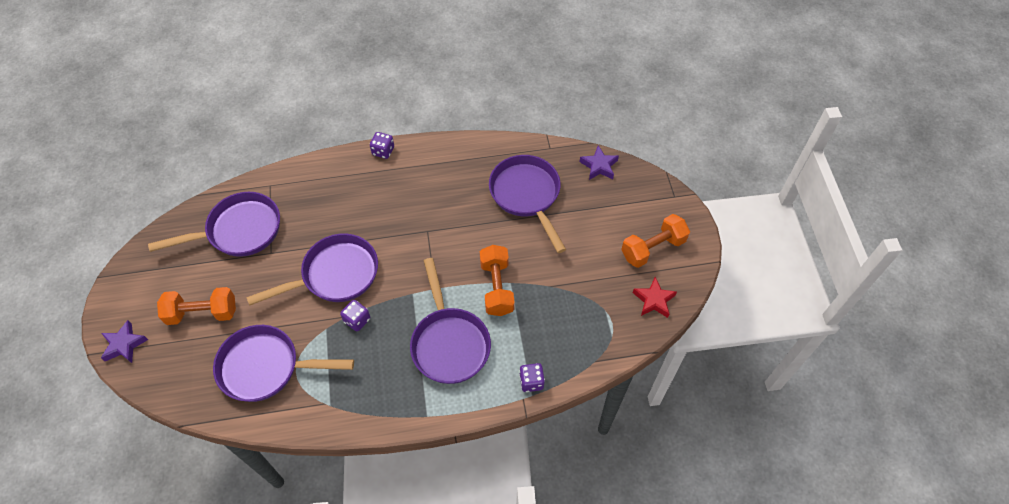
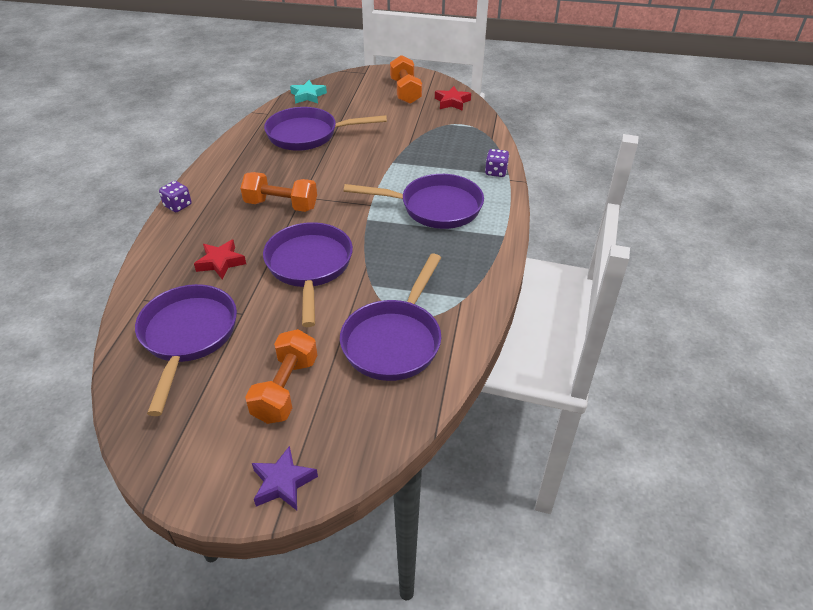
camera: 70 degrees left, 15 degrees down
(323, 213) = (220, 262): none -> red star
(357, 320) = (375, 261): purple dice -> none
(497, 287) = (393, 170): orange dumbbell -> orange dumbbell (281, 205)
(599, 166) = (308, 96): purple star -> turquoise star

